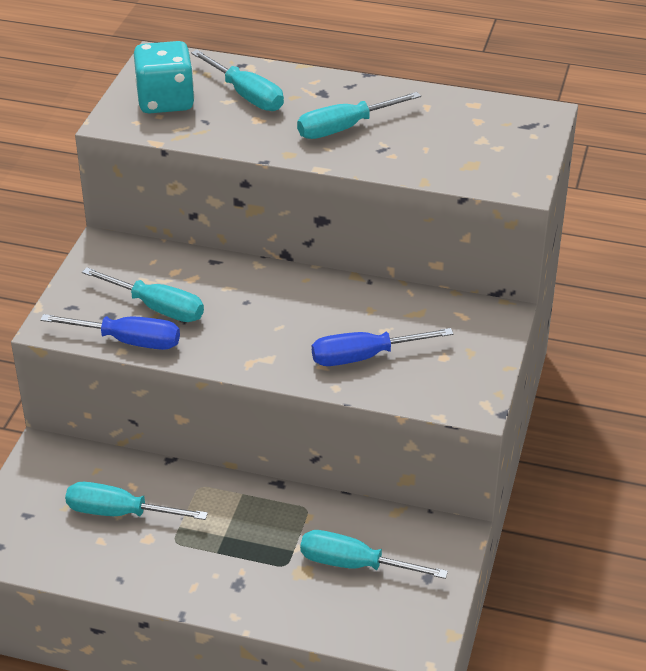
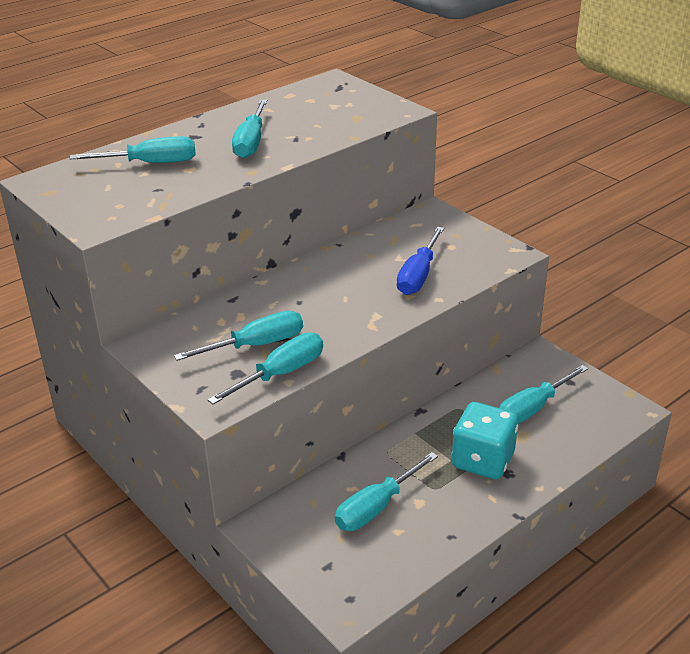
camera: 55 degrees left, 5 degrees down
(129, 341) = (281, 373): blue screwdriver -> turquoise screwdriver
(165, 101) = (104, 196): turquoise dice -> turquoise dice (482, 460)

